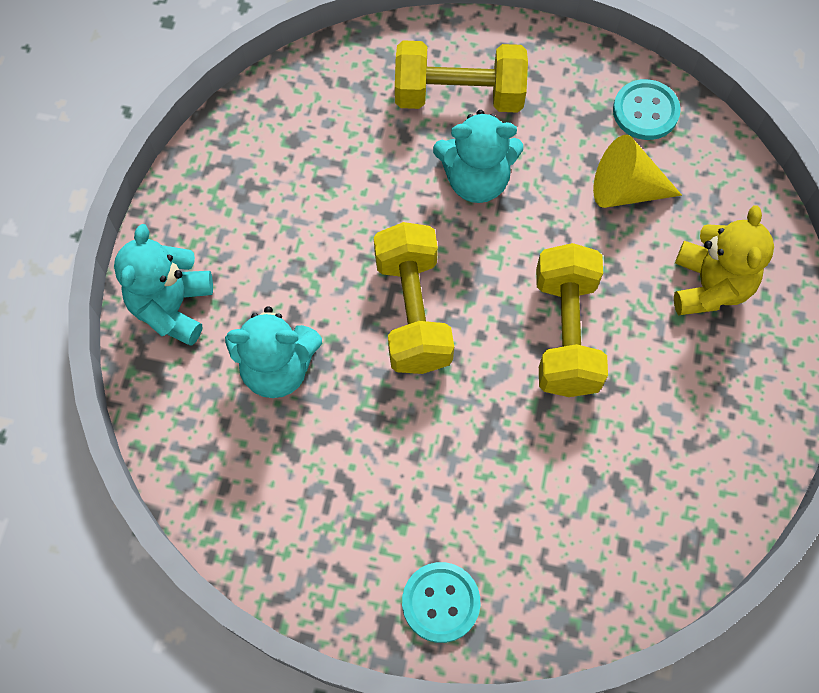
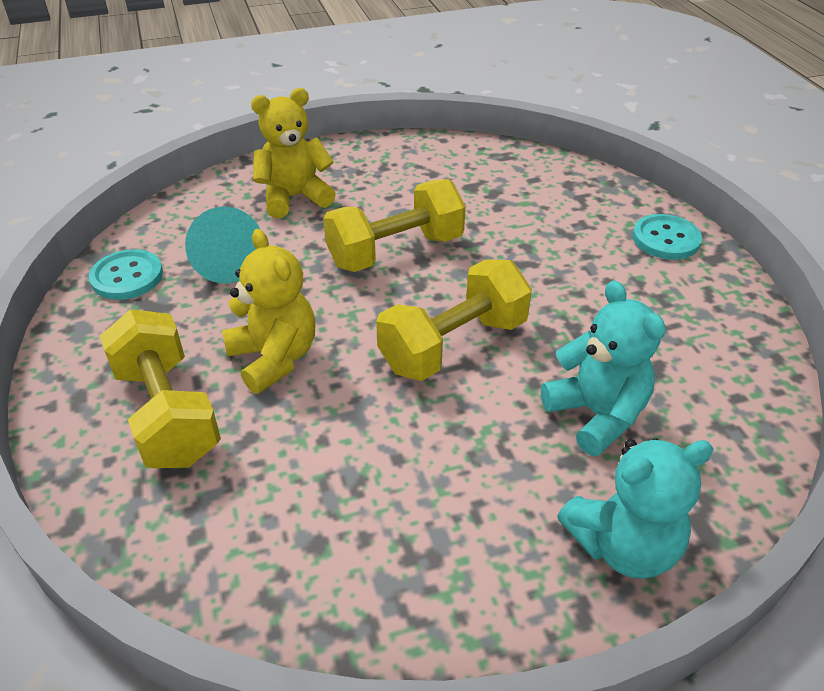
camera: 120 degrees left, 25 degrees down
(476, 180) = (274, 358): turquoise teddy bear -> yellow teddy bear
(625, 189) = (226, 263): yellow cone -> turquoise cone

